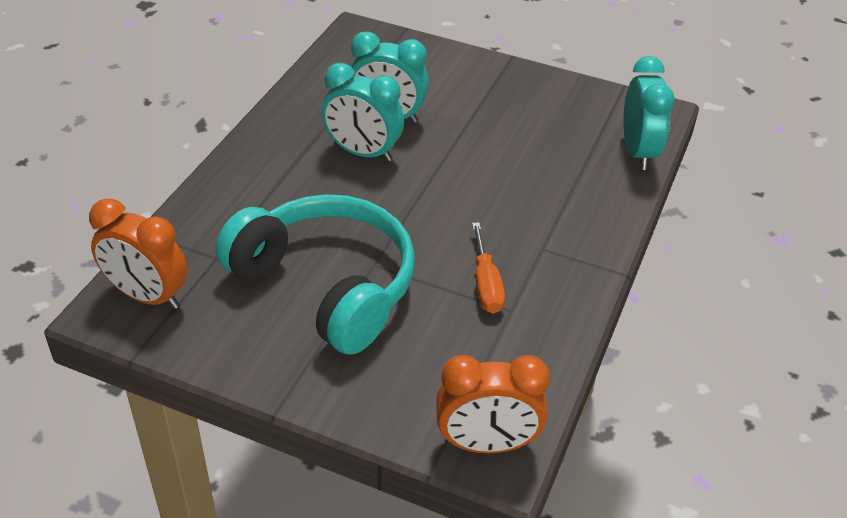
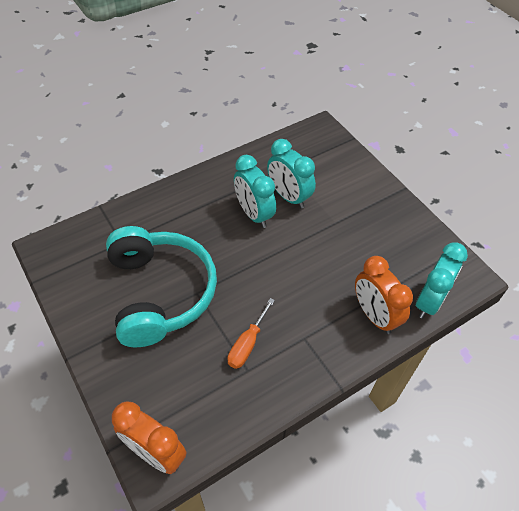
camera: 35 degrees right, 10 degrees up
(147, 296) = (70, 248): orange clock -> orange clock (374, 315)

